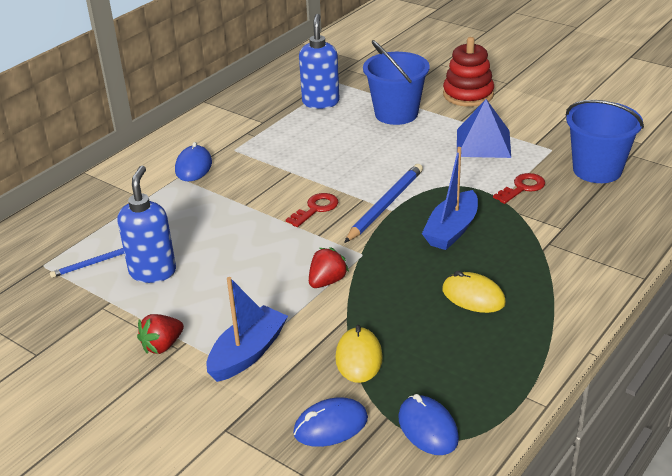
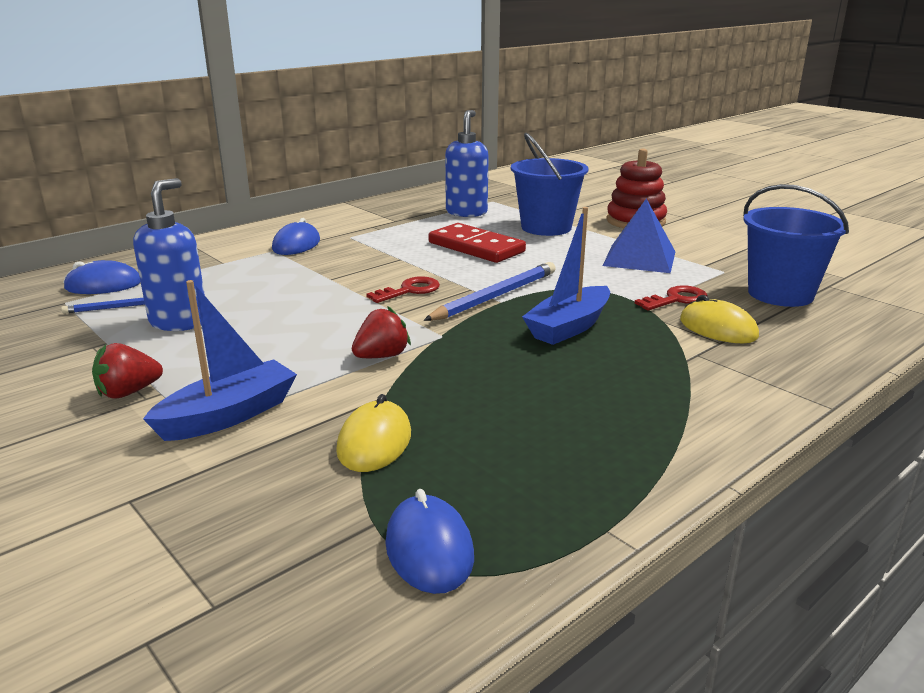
camera: 10 degrees right, 10 degrees down
(330, 426) = (282, 520): blue mouse -> blue mouse (103, 285)
(347, 148) = (476, 247): none -> red domino
(473, 296) = (571, 395): yellow mouse -> yellow mouse (718, 328)

